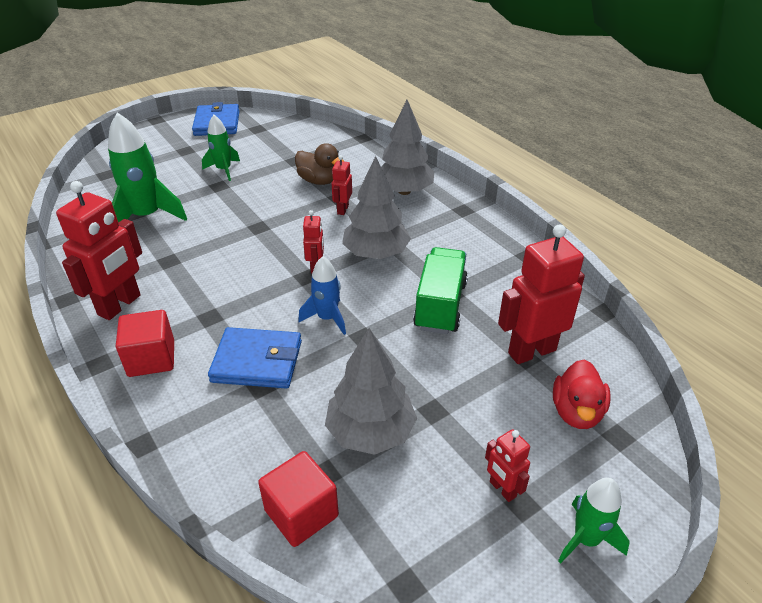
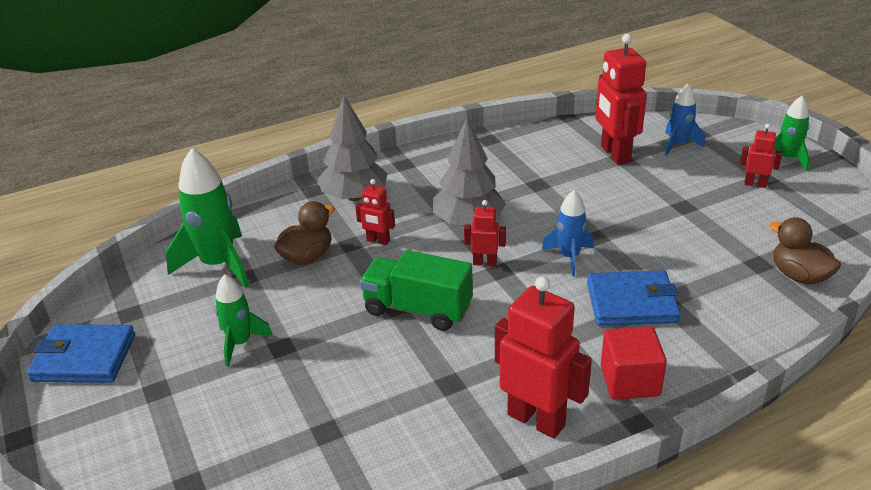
camera: 80 degrees left, 5 degrees down
(147, 216) = (339, 415): green rocket -> green rocket (218, 265)
(257, 361) = (631, 302): blue wallet -> blue wallet turned 75 degrees clockwise
(301, 513) = (799, 276): red cube -> brown duck
(370, 431) = (711, 238): grey tree -> none
(440, 305) = (555, 191): green truck -> green truck (417, 309)
(502, 489) = (755, 184): red robot -> red robot turned 135 degrees counterclockwise
(576, 412) = (678, 145): red duck -> blue rocket

